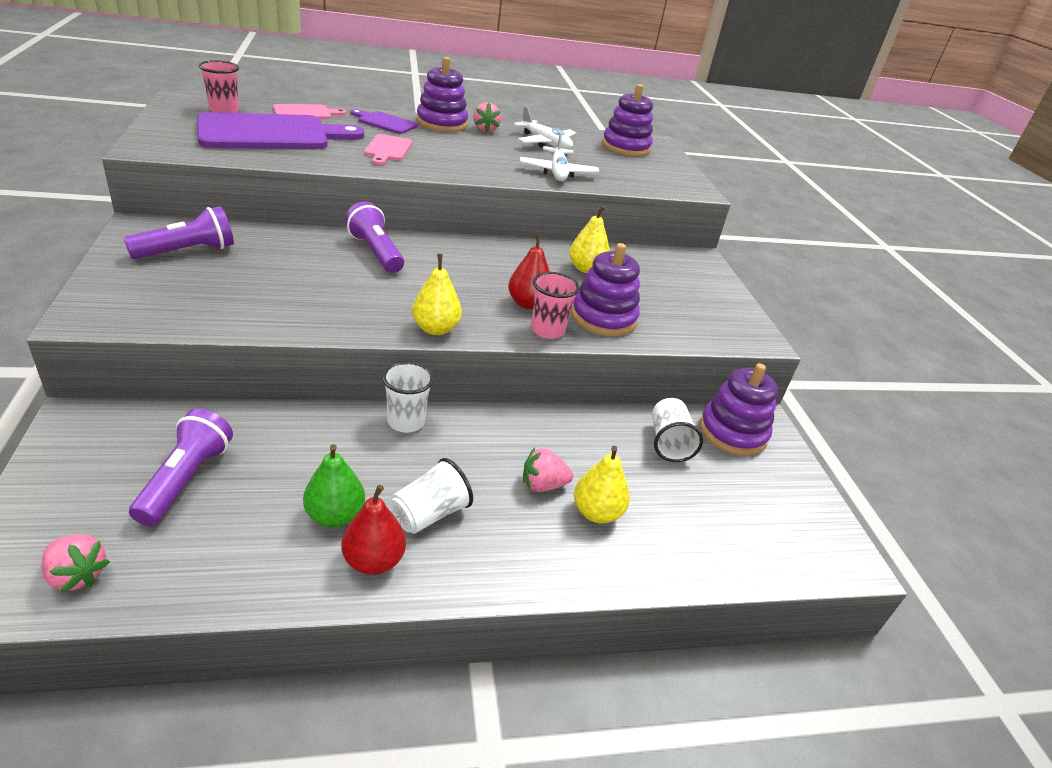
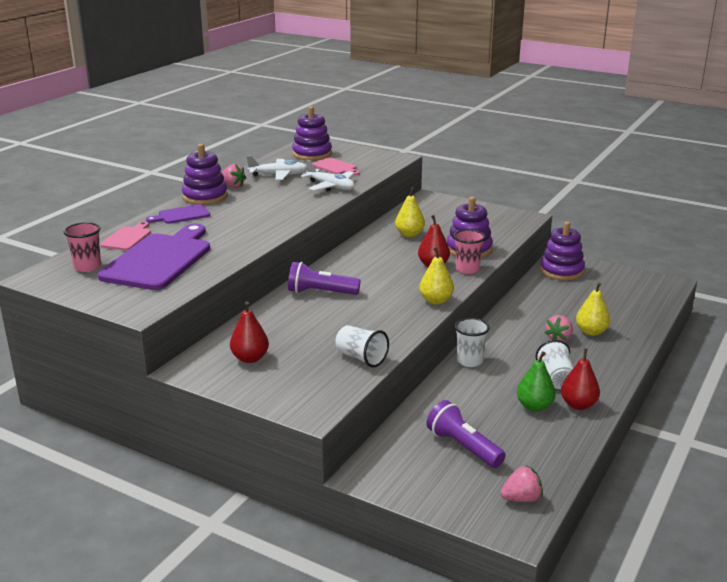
camera: 45 degrees left, 10 degrees down
(187, 251) = (250, 358): purple flashlight -> red pear
(388, 149) = (235, 227): pink cutting board -> pink cutting board (335, 167)
(668, 443) = (555, 291): white cup -> white cup (361, 358)

